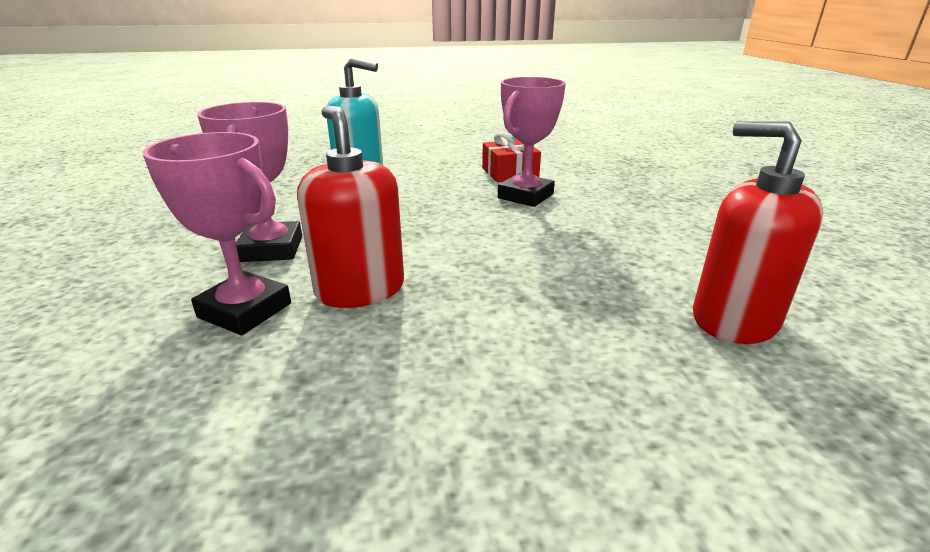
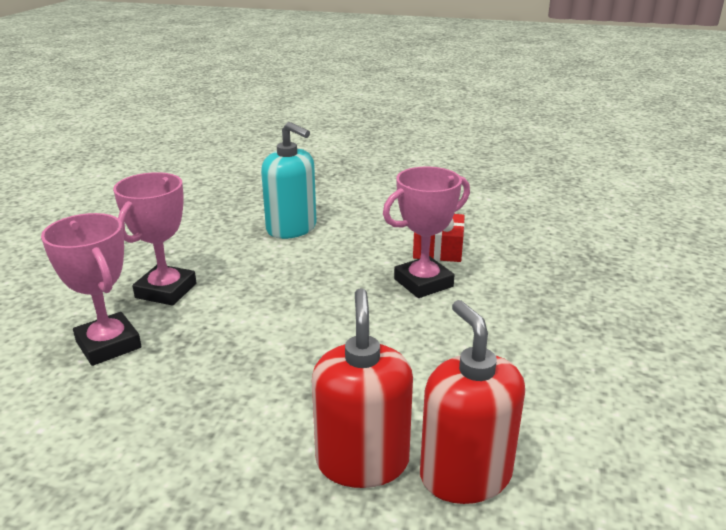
camera: 25 degrees right, 0 degrees up
(360, 289) = (196, 349): red soap dispenser -> red soap dispenser (362, 461)

